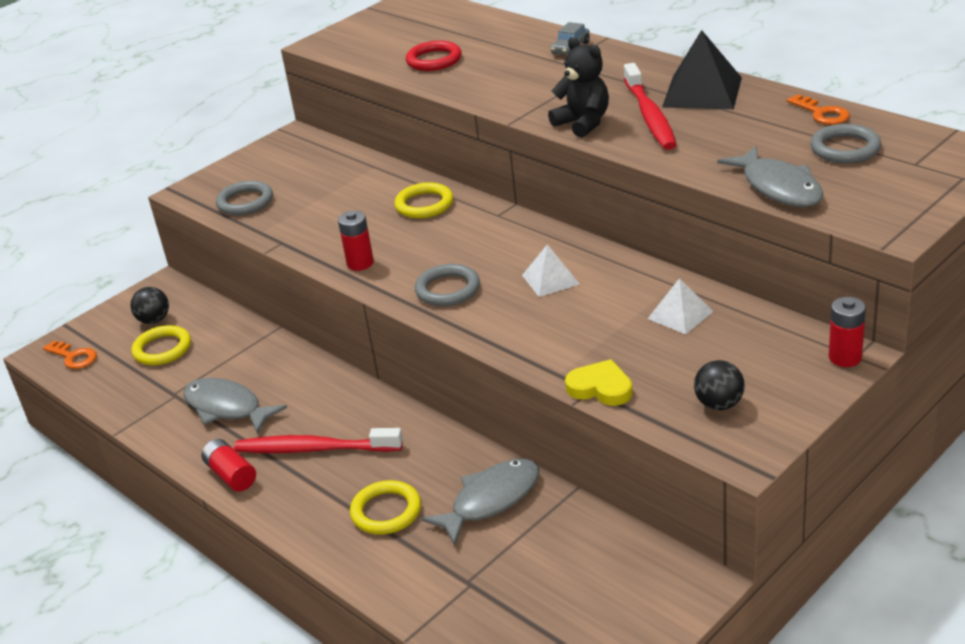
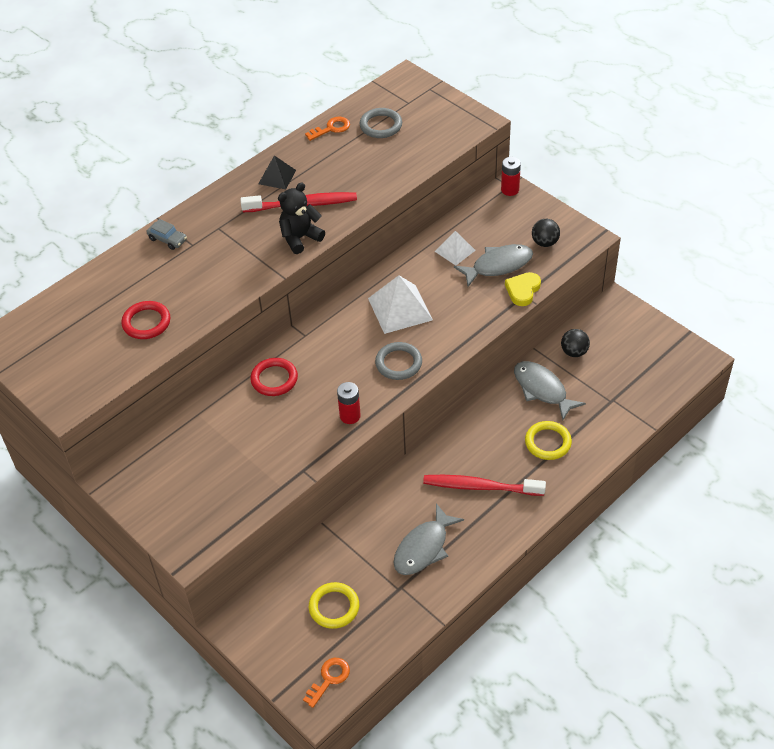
camera: 90 degrees left, 15 degrees up
(154, 320) = (288, 621): black ball -> black ball (574, 352)
(231, 475) = (502, 535): red battery -> none
(245, 202) = (225, 504): grey ring -> none
(314, 449) = (480, 487): red toothbrush -> red toothbrush turned 90 degrees clockwise
(424, 204) = (274, 379): yellow ring -> red ring
(550, 279) = (400, 309): white pyramid -> white pyramid, size x1.68
(702, 92) = (277, 177): black pyramid -> black pyramid, size x0.60
(778, 187) = (419, 157): grey fish -> grey fish (498, 265)

